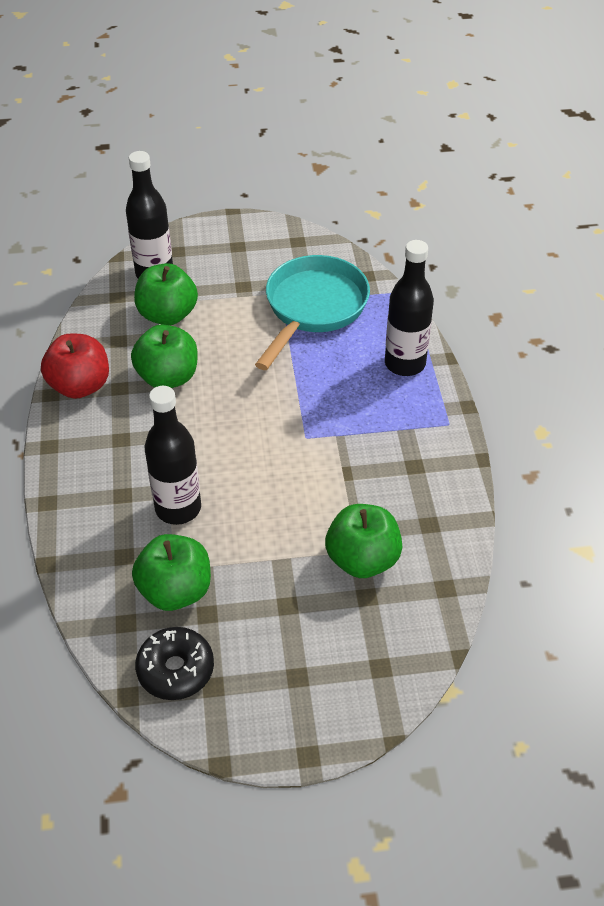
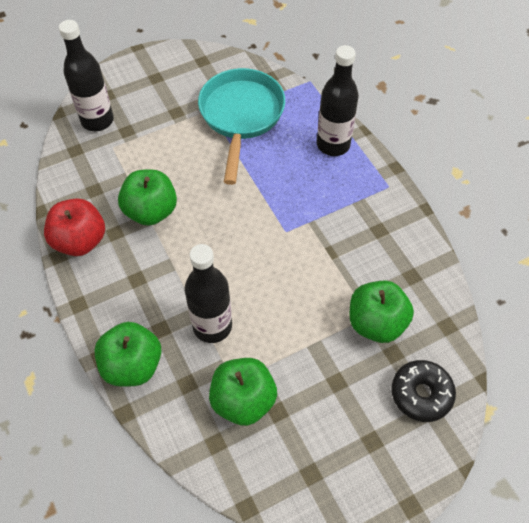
camera: 20 degrees left, 10 degrees up
(167, 315) = (125, 155): green apple -> green apple (132, 365)
(175, 669) = (275, 470): black donut -> black donut (421, 394)

